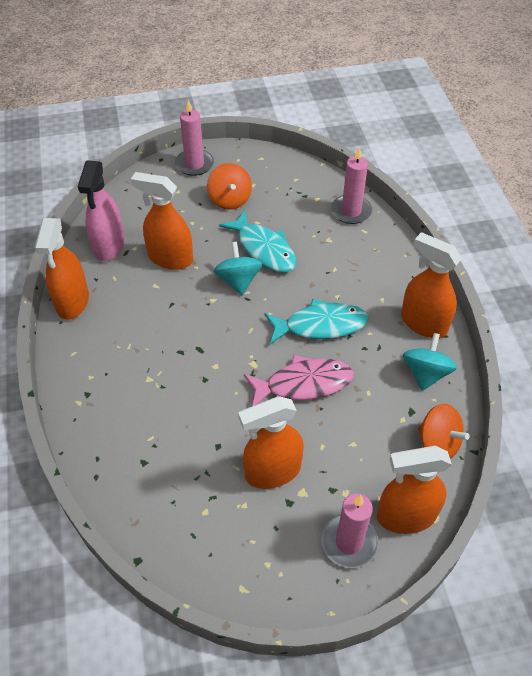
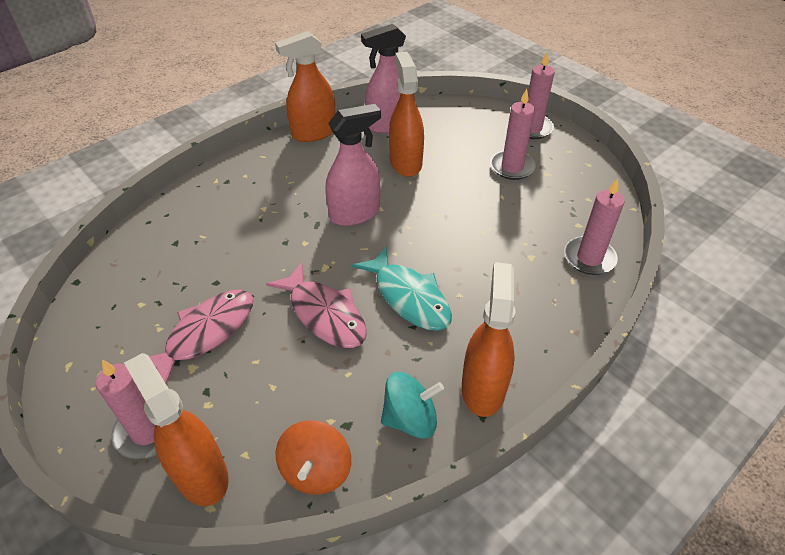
camera: 60 degrees right, 5 degrees down
(206, 318) = (355, 213): none -> pink spray bottle
(230, 199) = (512, 167): orange spinning top -> pink candle
(238, 281) = (416, 215): turquoise spinning top -> none
(264, 249) = (472, 215): turquoise fish -> none
(272, 471) = (206, 333): orange spray bottle -> pink fish

